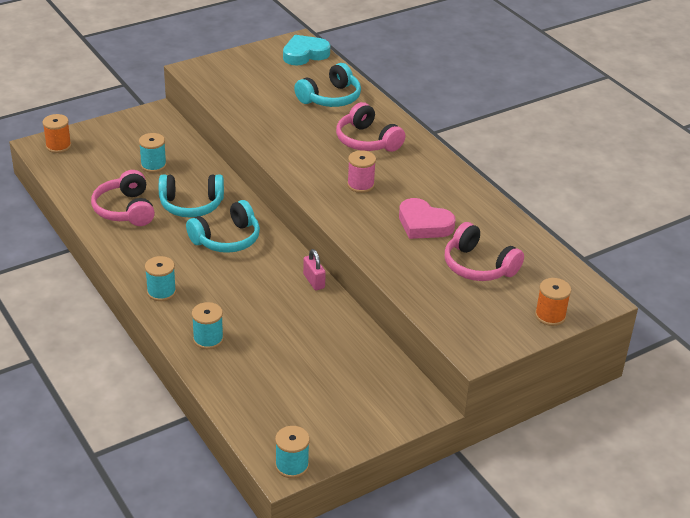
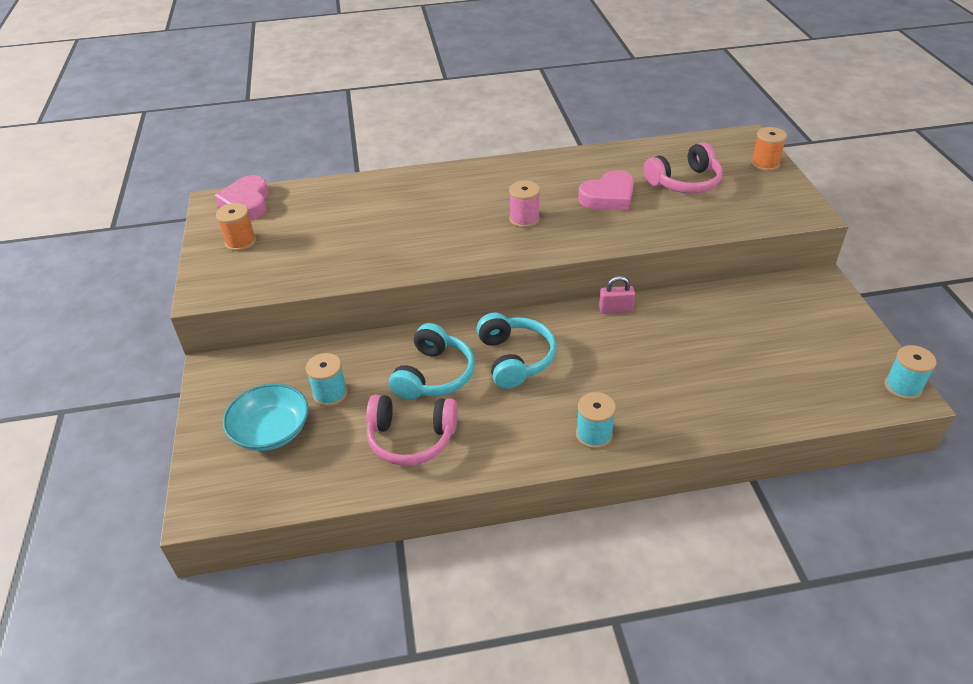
camera: 65 degrees left, 5 degrees up
(58, 146) = (218, 485): orange spool -> orange spool (240, 242)
(110, 152) = (271, 431): none -> turquoise bowl
(208, 339) = (692, 410): turquoise spool -> none
(305, 54) = (247, 203): turquoise heart -> pink heart
(330, 98) = (350, 204): turquoise headphones -> none
(367, 141) = (447, 198): pink headphones -> none

